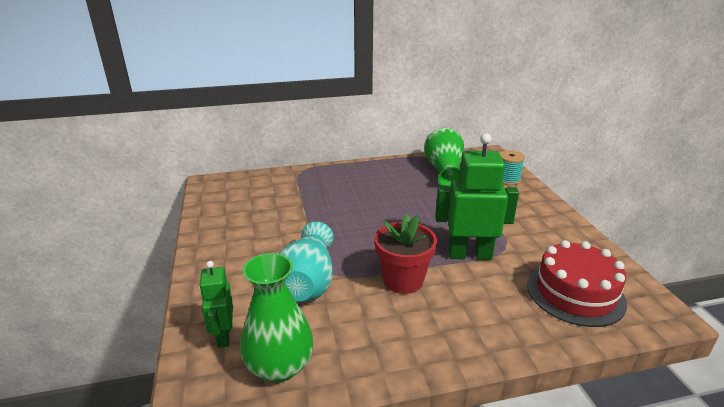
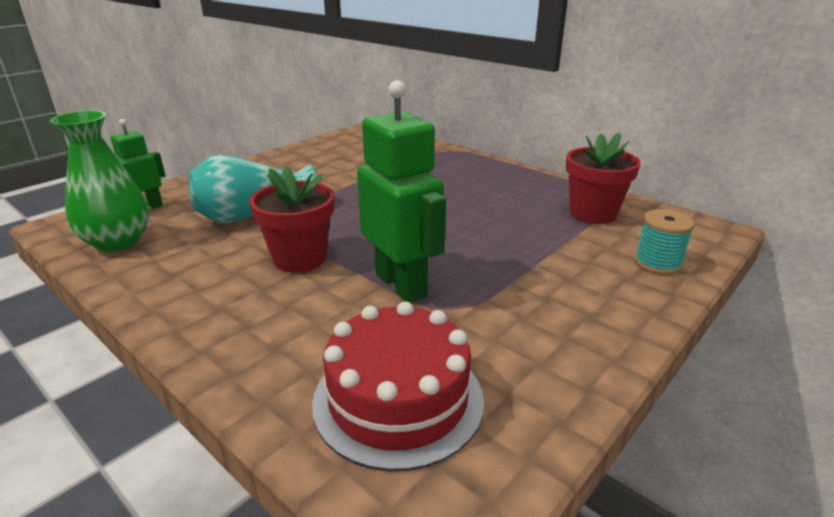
camera: 55 degrees right, 0 degrees up
(444, 170) = (593, 214): green vase -> red flower pot

